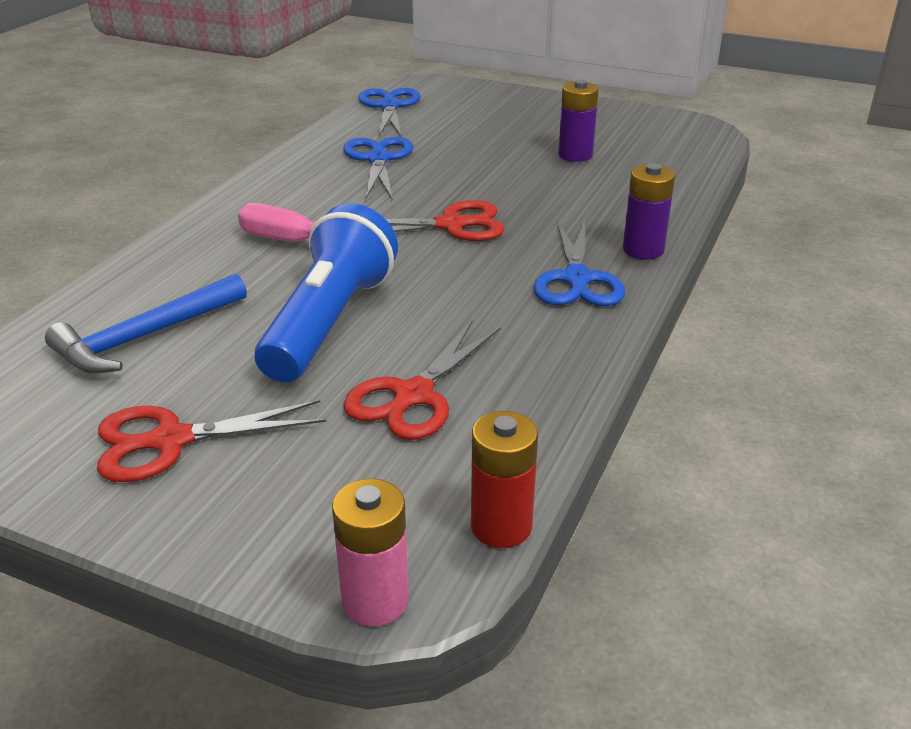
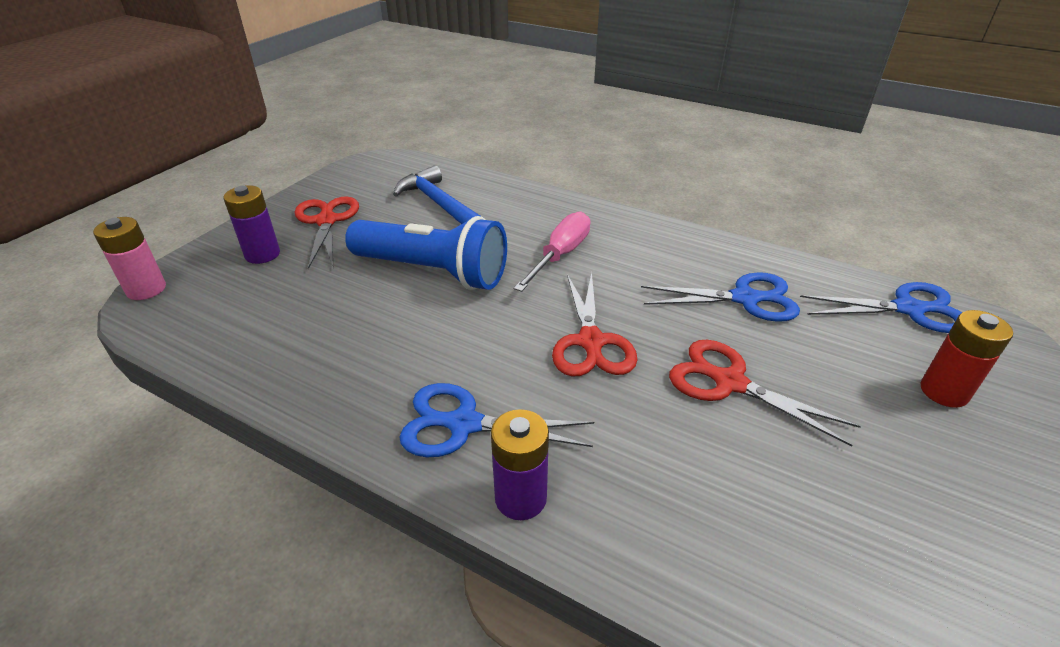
camera: 95 degrees right, 5 degrees up
(413, 396) = (320, 308): red scissors -> red scissors (728, 382)
(501, 526) = (162, 339): red battery -> red battery (944, 392)
(575, 155) = (811, 474): purple battery -> purple battery (262, 254)

